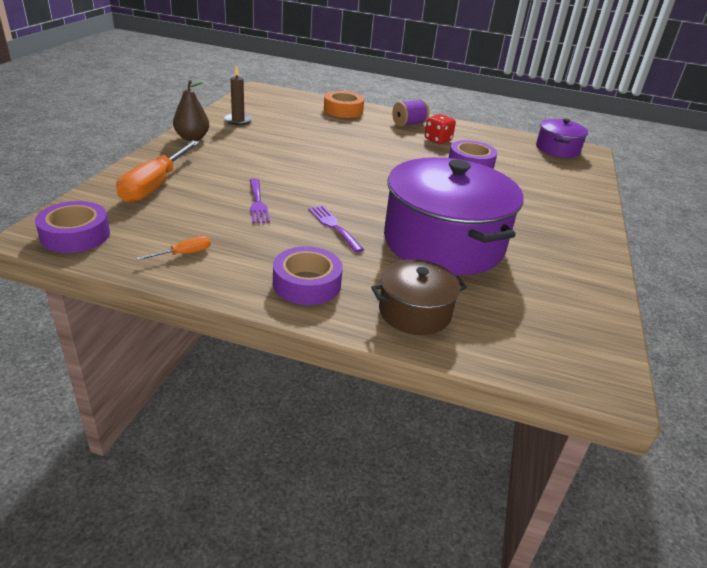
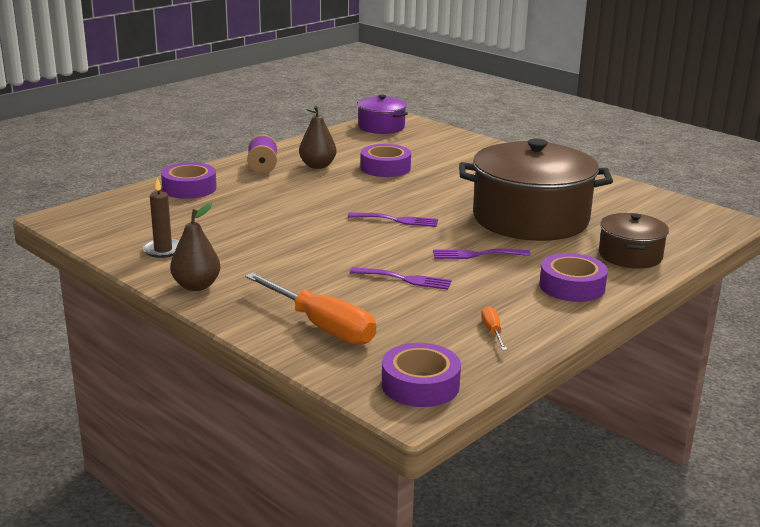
camera: 60 degrees left, 10 degrees down
(343, 110) = (189, 188): orange tape -> purple tape
(369, 184) = (397, 220): none -> purple fork
(438, 140) = (317, 166): red dice -> brown pear
(443, 242) = (530, 219): purple pot -> brown pot

